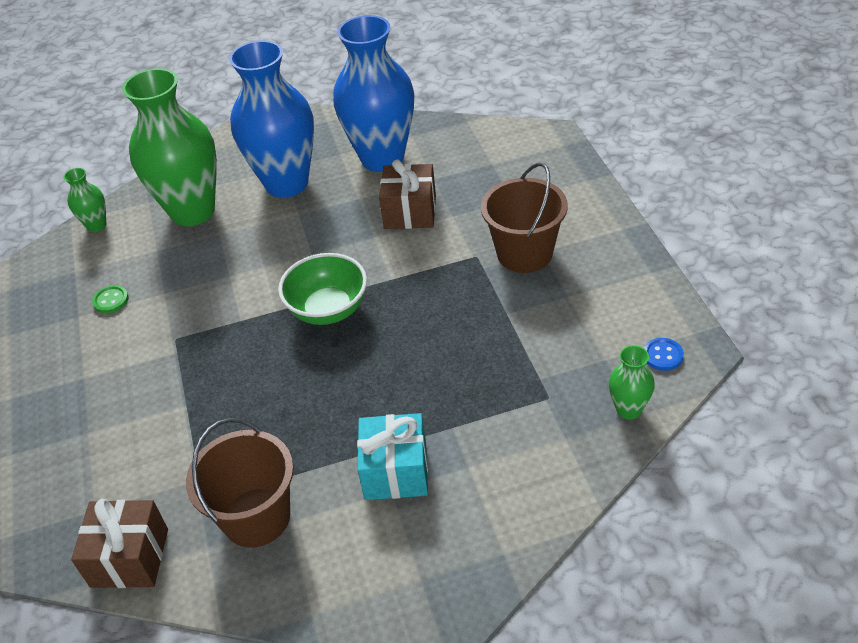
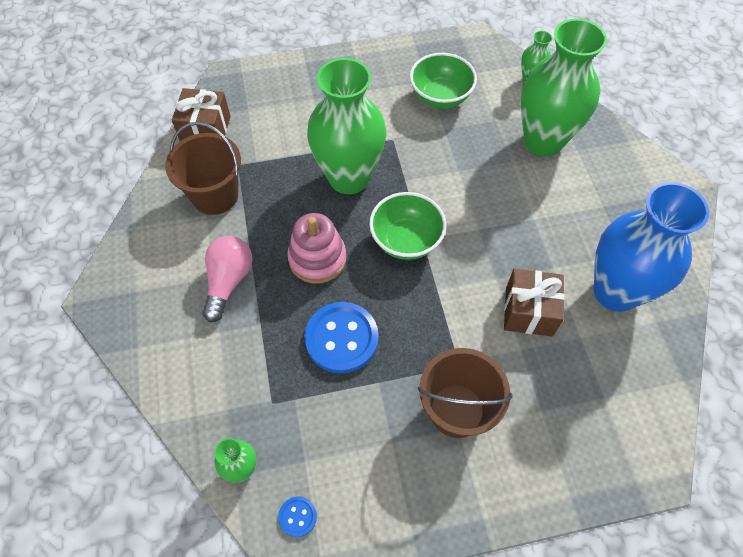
camera: 90 degrees right, 15 degrees up
(111, 300) = (440, 97): green button -> green bowl
(234, 373) = (349, 178): none -> green vase
(286, 183) = (578, 209): blue vase -> none
(357, 386) = (317, 258): none -> pink stacking toy
(396, 471) = (228, 281): turquoise gift -> pink light bulb
(460, 349) = (341, 338): none -> blue button

